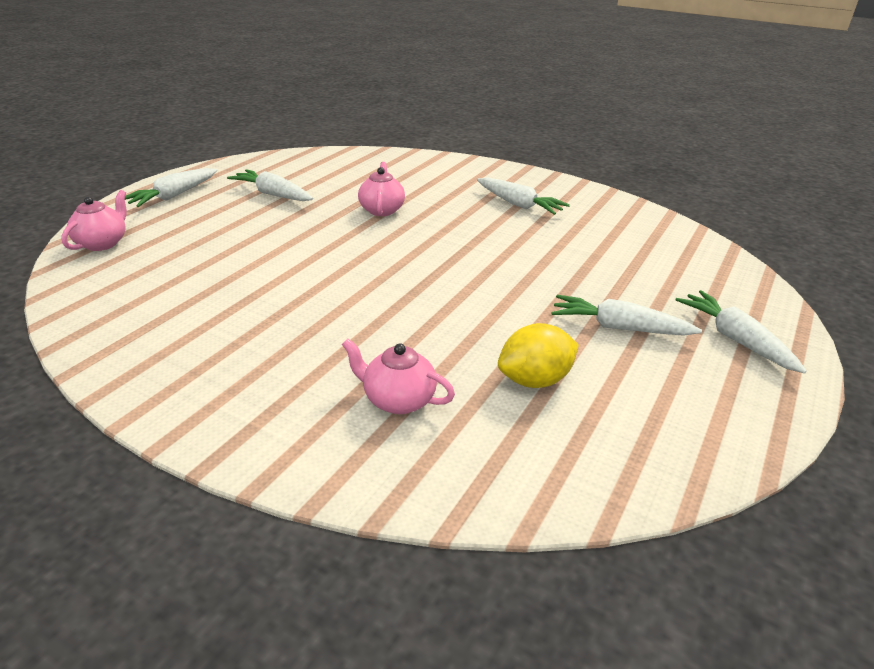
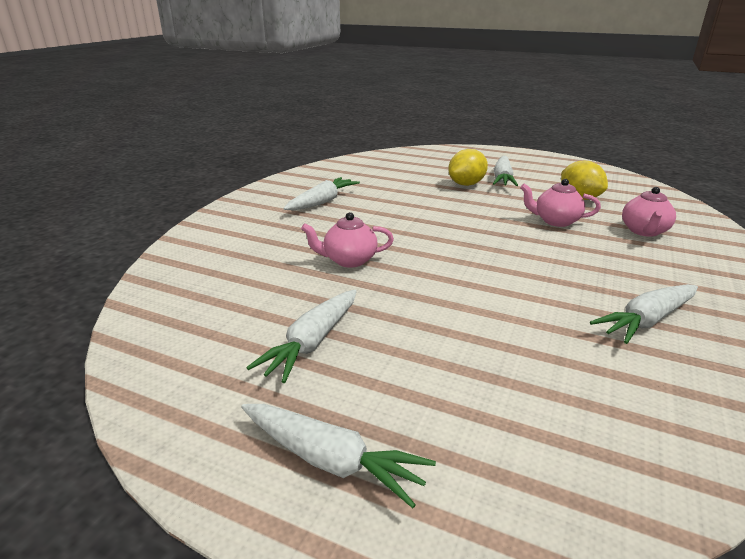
camera: 95 degrees left, 5 degrees down
(102, 243) = (555, 489): pink teapot -> pink teapot (555, 221)
(588, 293) = (466, 184): none -> yellow lemon
(735, 339) = (492, 158): white carrot -> white carrot (646, 321)

